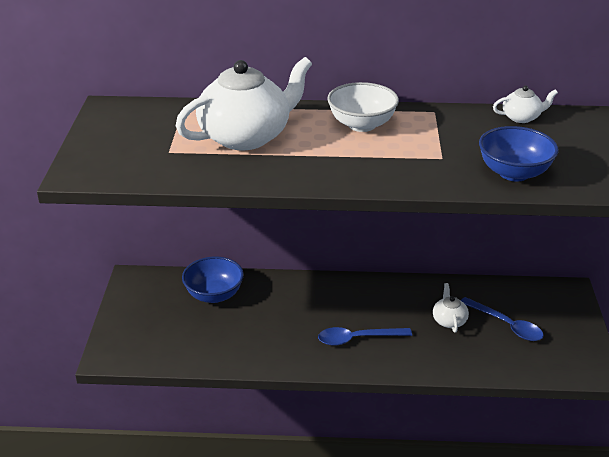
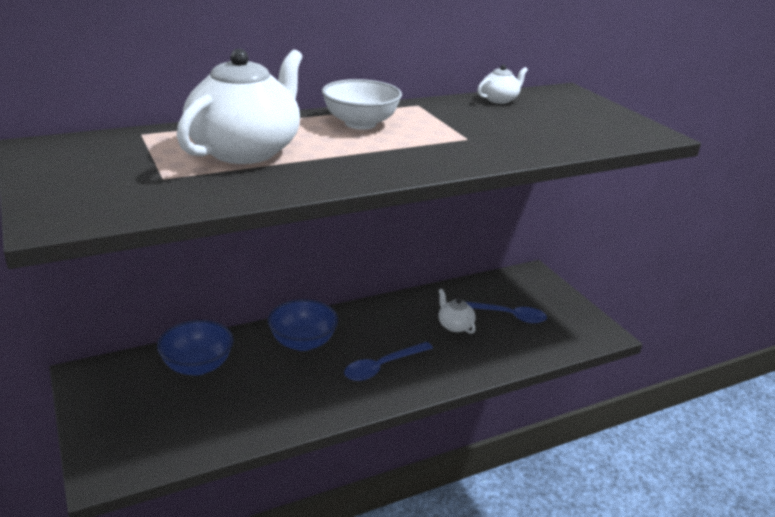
camera: 30 degrees left, 5 degrees down
(514, 173) = (543, 140): blue bowl -> blue bowl (303, 342)

